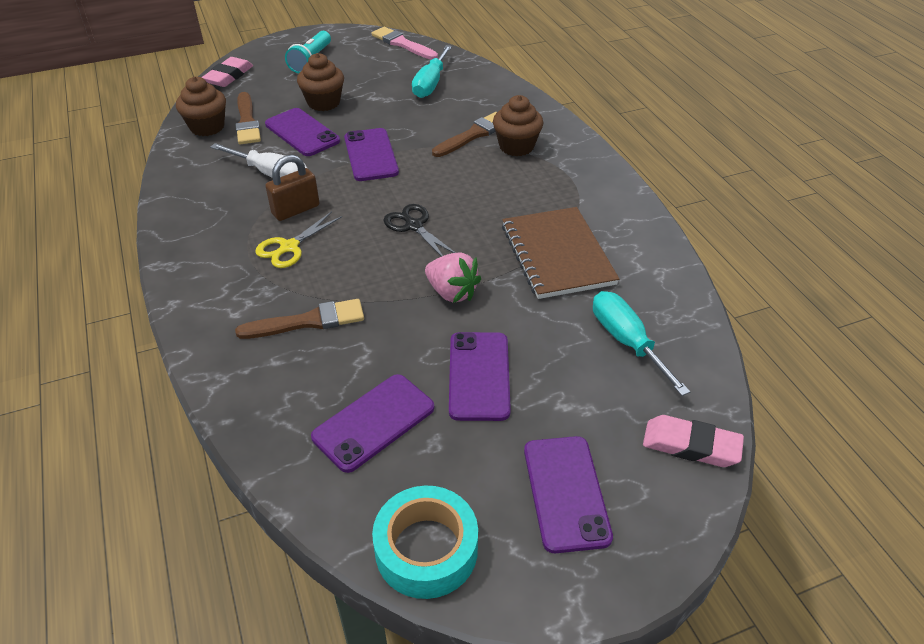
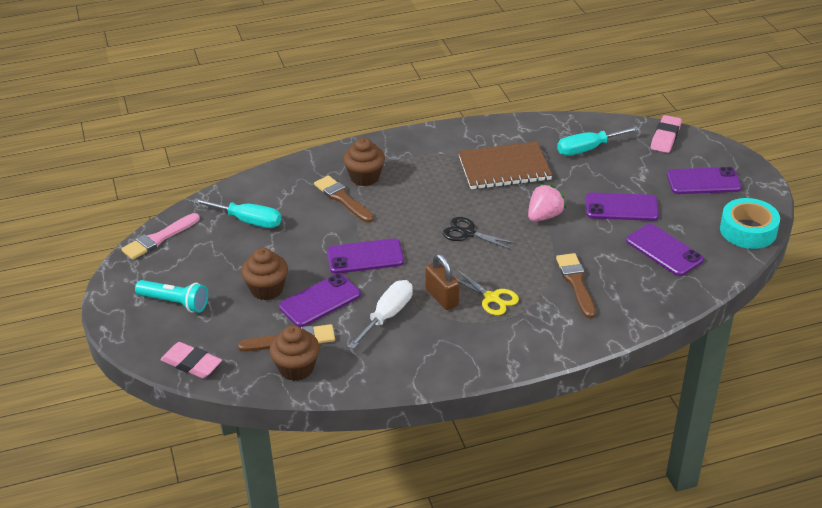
camera: 85 degrees left, 5 degrees down
(413, 225) = (467, 233): black scissors -> black scissors turned 60 degrees clockwise

